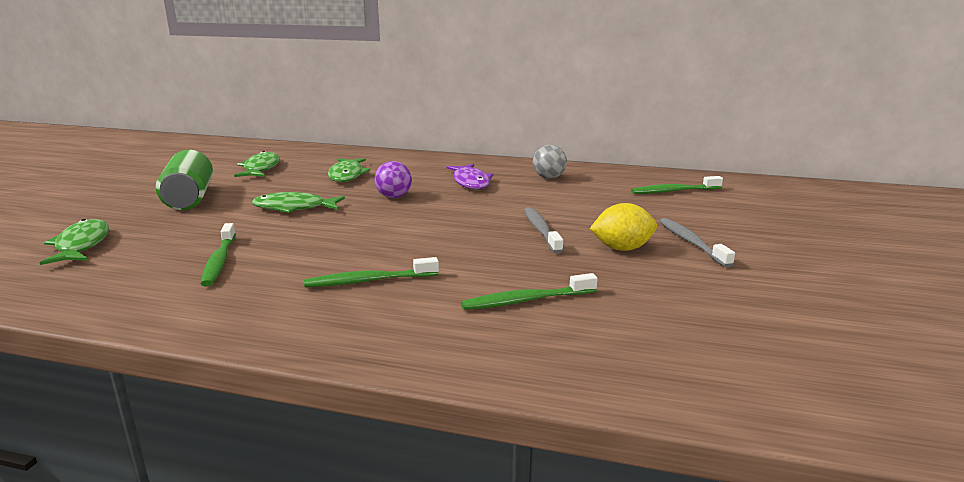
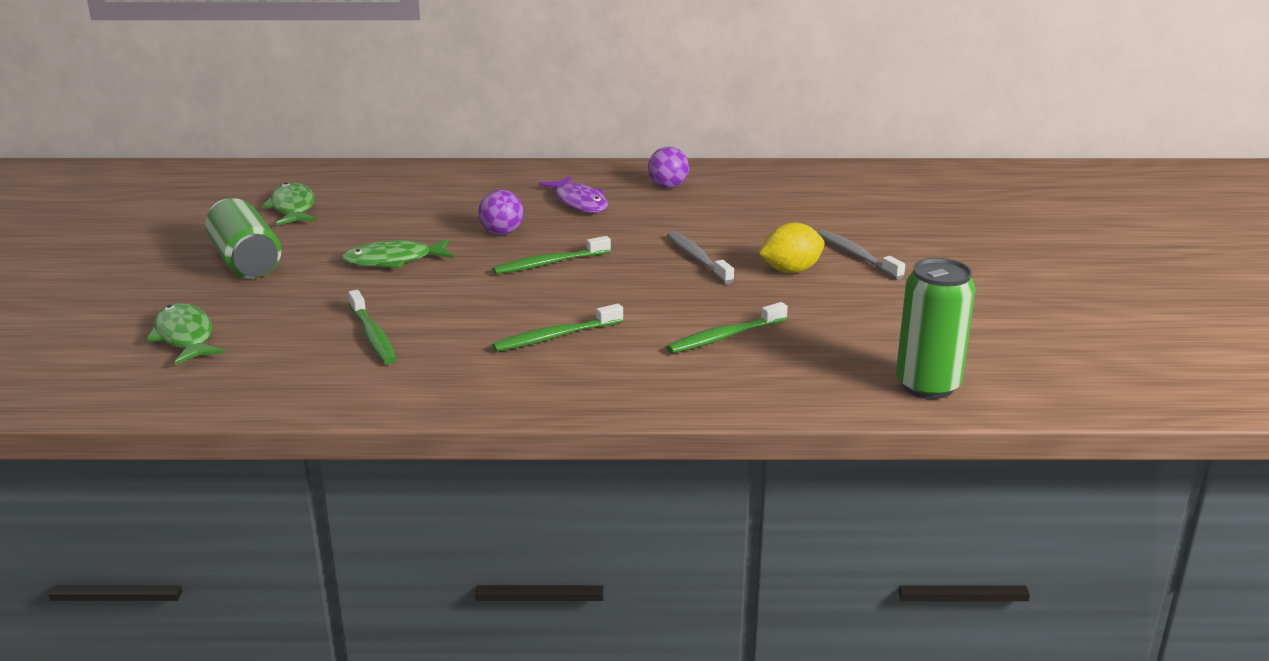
camera: 15 degrees left, 5 degrees up
(347, 175) = (417, 207): green fish -> none
(549, 178) = (668, 186): grey ball -> purple ball
(674, 191) = (817, 192): green toothbrush -> green toothbrush (550, 263)
(728, 384) = (927, 386): none -> green can

